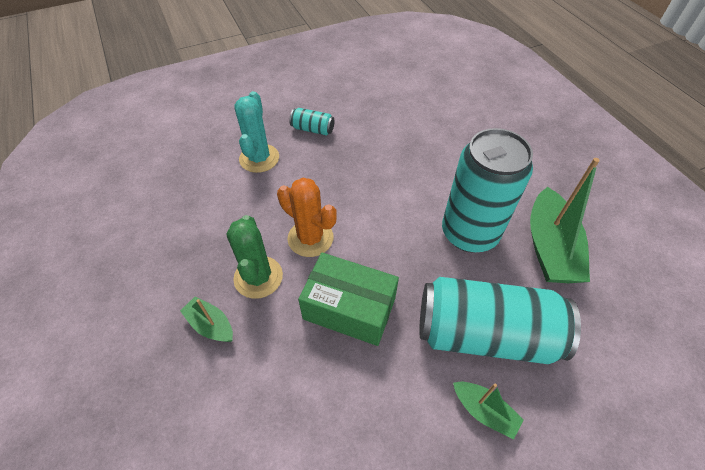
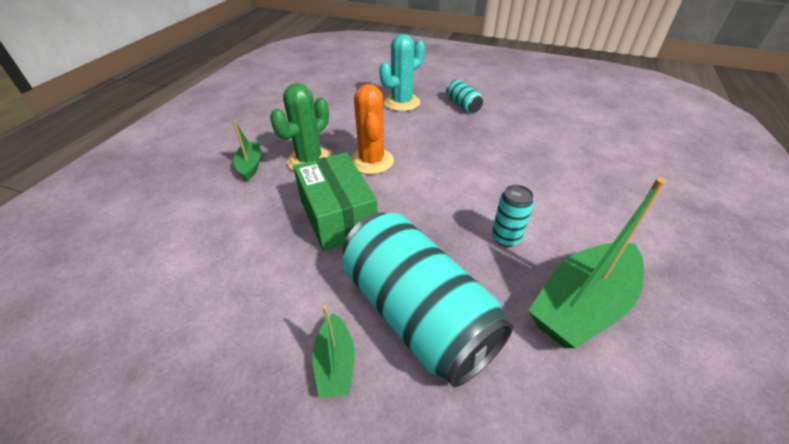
camera: 45 degrees right, 10 degrees down
(469, 233) = (506, 238): turquoise can -> turquoise can, size x0.43

